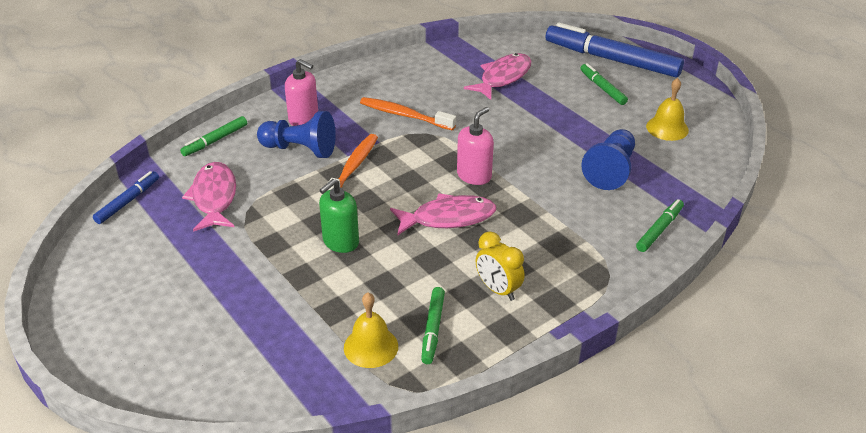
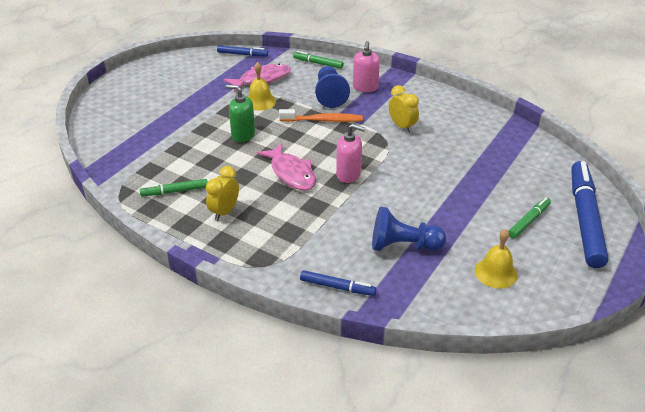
camera: 70 degrees right, 0 degrees up
(371, 347) = (151, 170): yellow bell -> yellow bell (260, 101)
(404, 115) = (402, 126): orange toothbrush -> yellow clock
(503, 77) = (495, 161): pink fish -> none
(659, 229) = (337, 287): green marker -> blue marker

